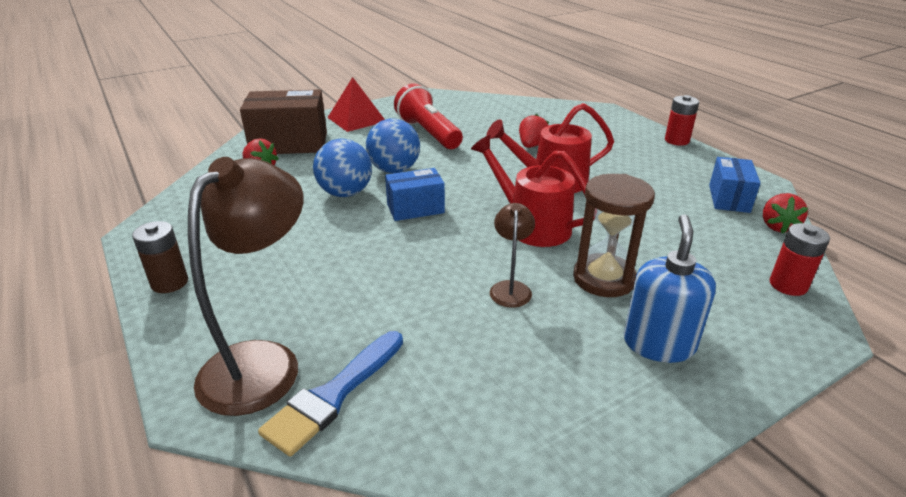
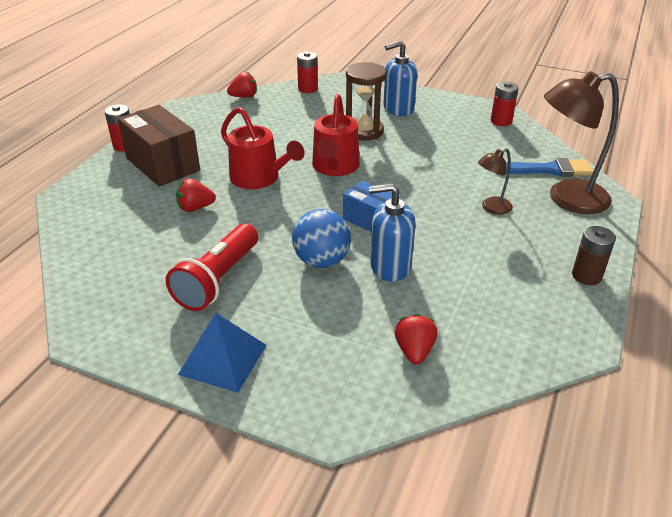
camera: 125 degrees left, 5 degrees up
(289, 143) = (341, 372): brown box -> brown box (163, 164)
(345, 193) = (390, 266): blue ball -> blue soap dispenser
(356, 119) = (223, 359): red pyramid -> blue pyramid
(510, 288) = (409, 153): brown lamp -> brown lamp (491, 208)
(522, 450) = (501, 121): none -> red battery
(729, 198) = (219, 113): blue box -> none

